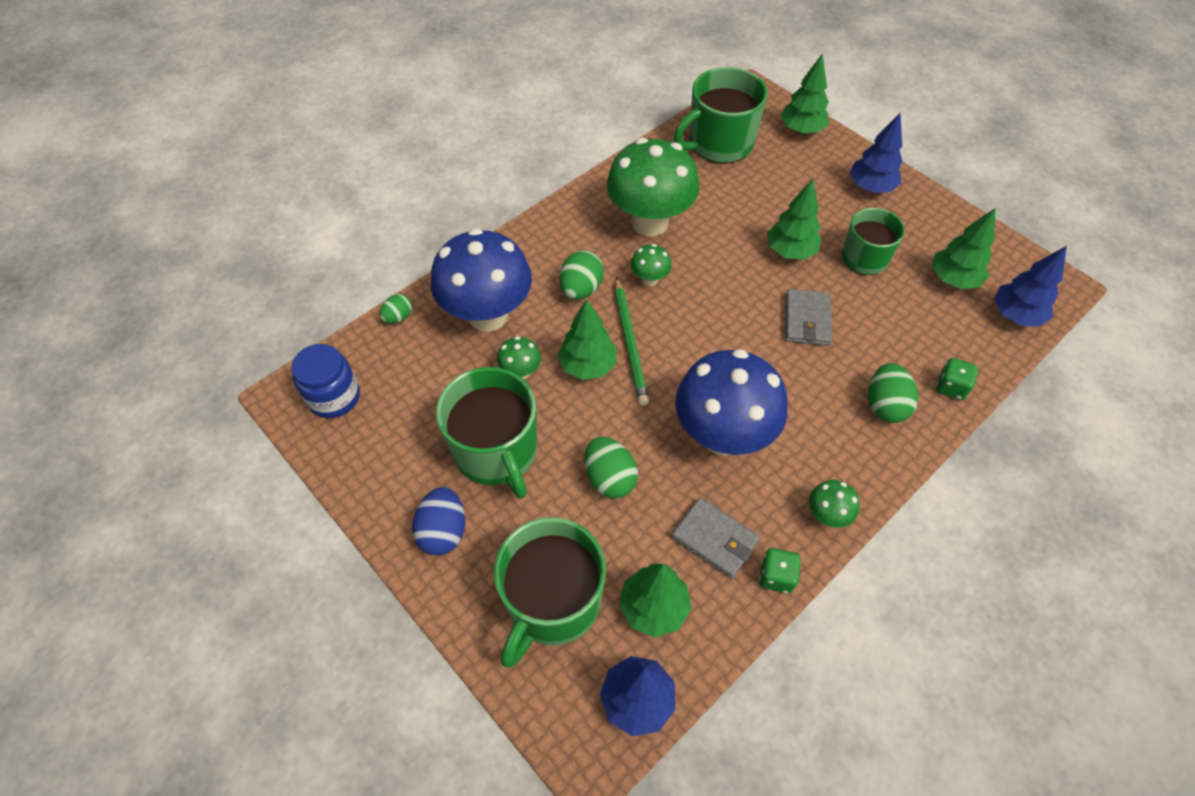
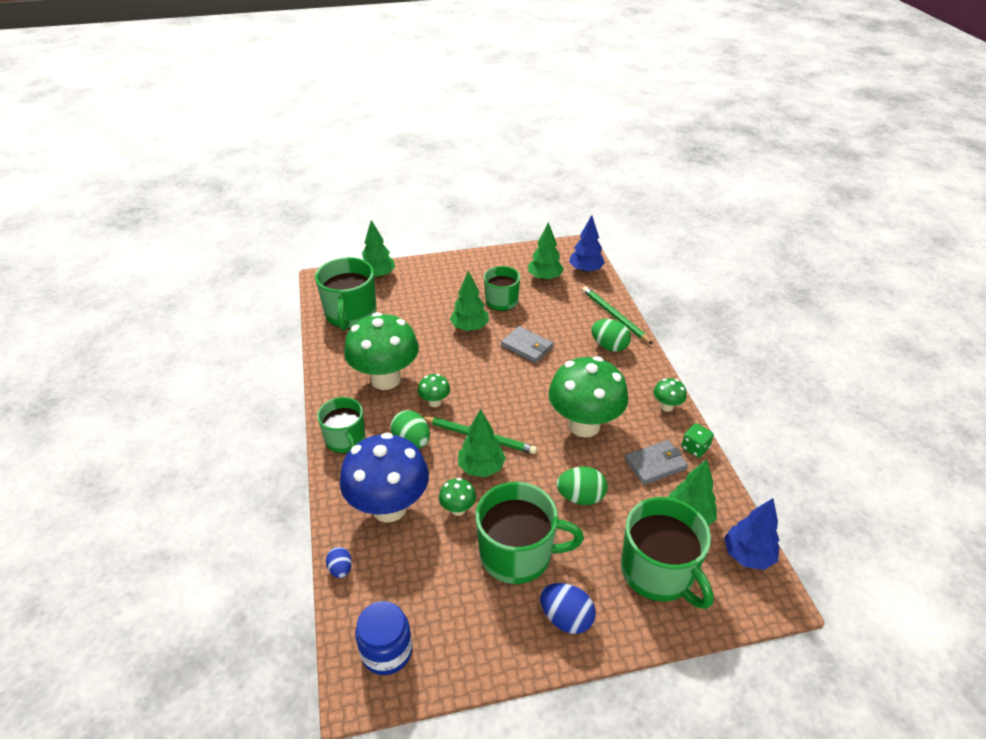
camera: 60 degrees left, 15 degrees down
(398, 317) = (340, 569): green egg -> blue egg
(546, 237) = (346, 440): none -> green mug
(722, 435) = (584, 425): blue mushroom -> green mushroom
(870, 187) = (452, 272): blue tree -> none
(951, 387) = (614, 316): green dice -> green pencil

